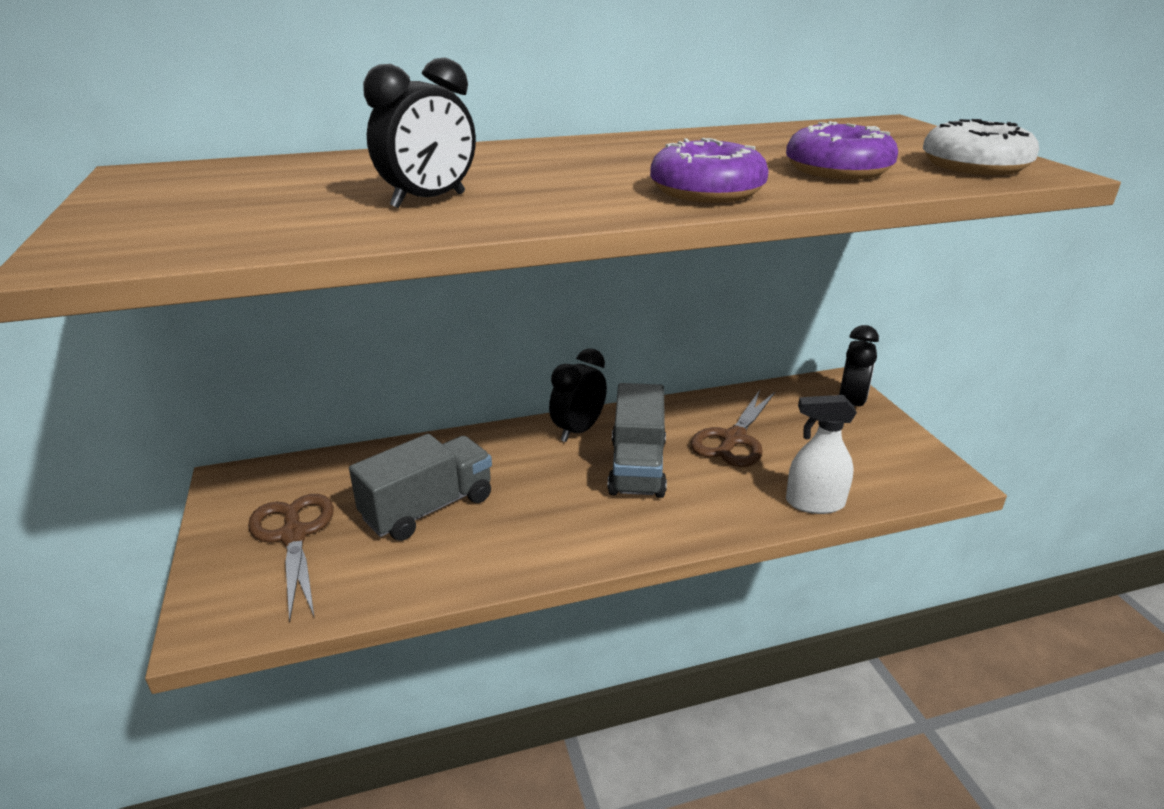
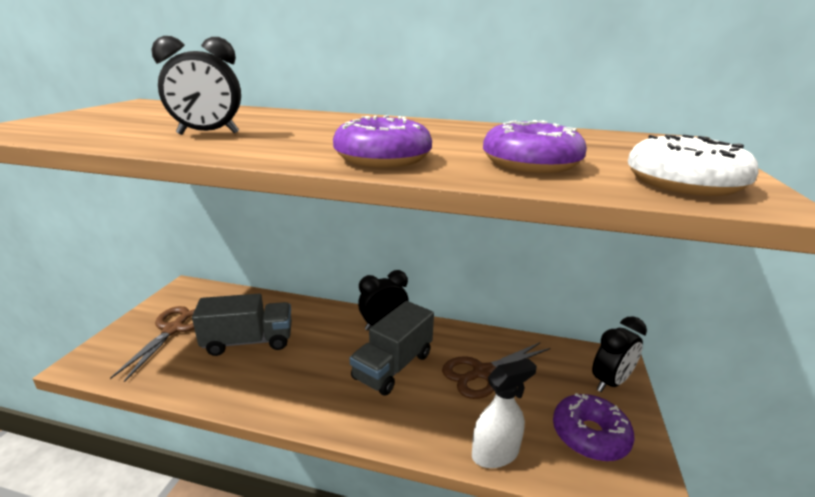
camera: 30 degrees right, 5 degrees down
(814, 503) = (495, 453): white spray bottle -> white spray bottle turned 120 degrees clockwise
(873, 456) = (589, 435): none -> purple donut

